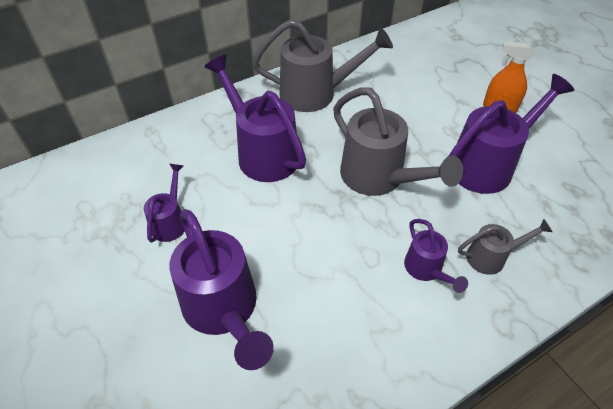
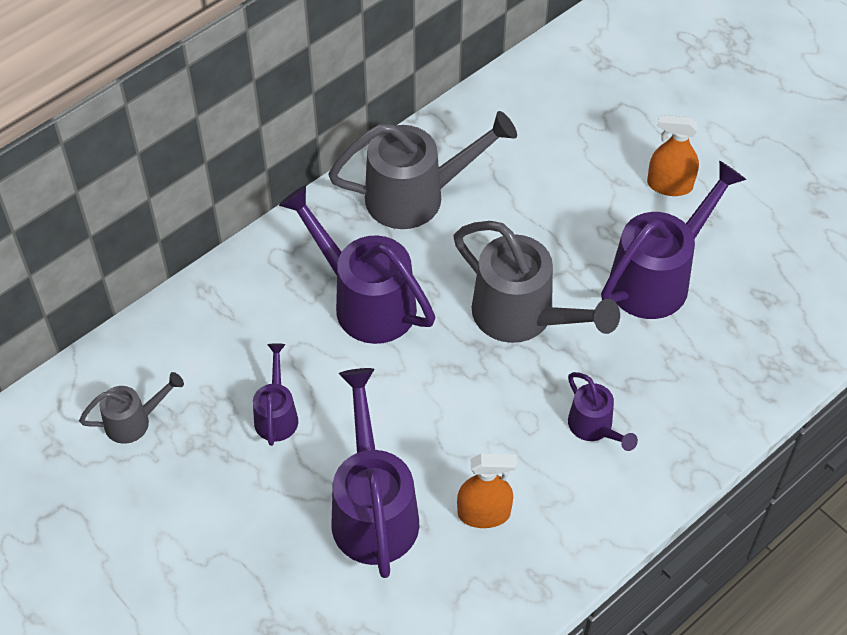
camera: 10 degrees left, 5 degrees up
(223, 310) = (373, 509): purple watering can -> purple watering can turned 150 degrees counterclockwise
(318, 329) = (484, 513): none -> orange spray bottle
(491, 257) = (667, 401): grey watering can -> grey watering can (134, 421)

